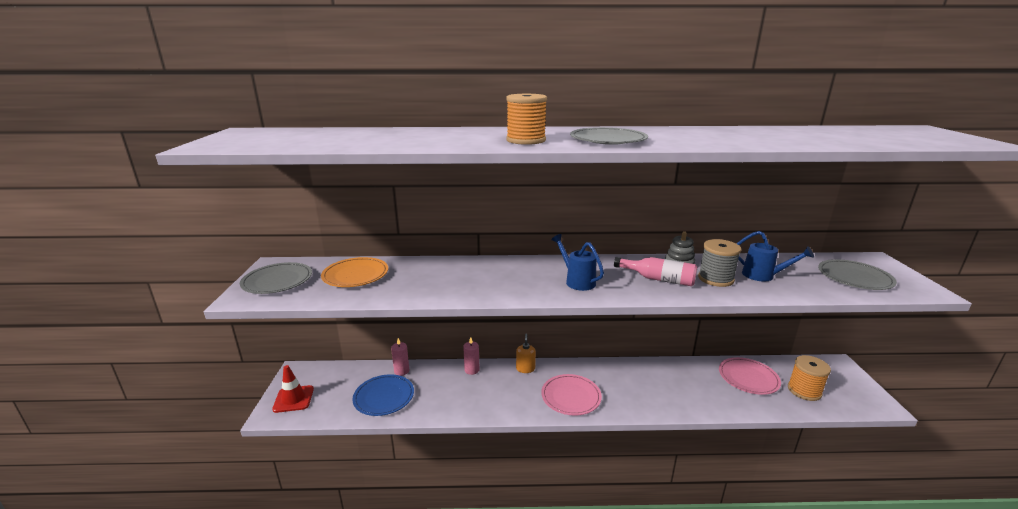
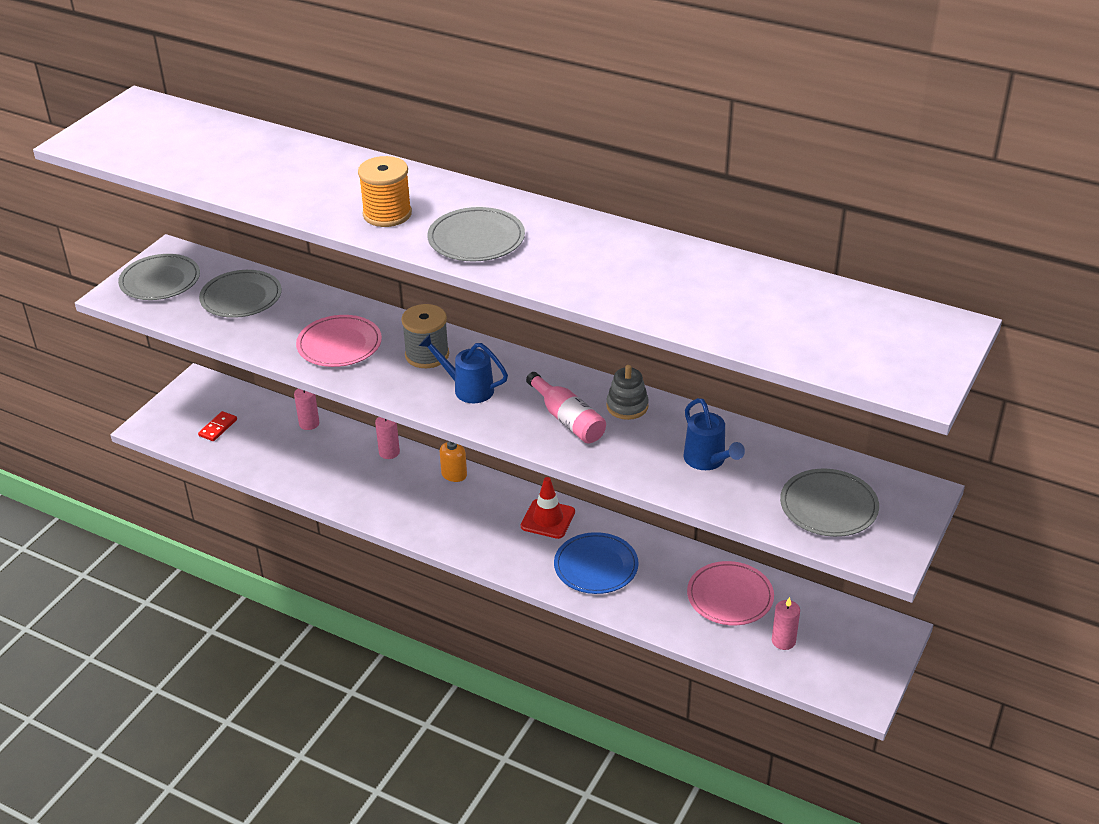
camera: 30 degrees right, 15 degrees up
(293, 399) = (176, 417): red traffic cone -> red traffic cone (548, 519)
(333, 395) = (218, 428): none -> red domino
(355, 275) = (241, 297): orange plate -> grey plate
(384, 397) = (267, 450): blue plate -> blue plate (596, 566)
(571, 396) = (473, 530): pink plate -> pink plate (339, 344)
(577, 281) = (468, 389): blue watering can -> blue watering can turned 60 degrees counterclockwise
(715, 279) = (639, 443): grey spool -> grey spool (427, 355)
(804, 391) = (783, 641): orange spool -> pink candle

